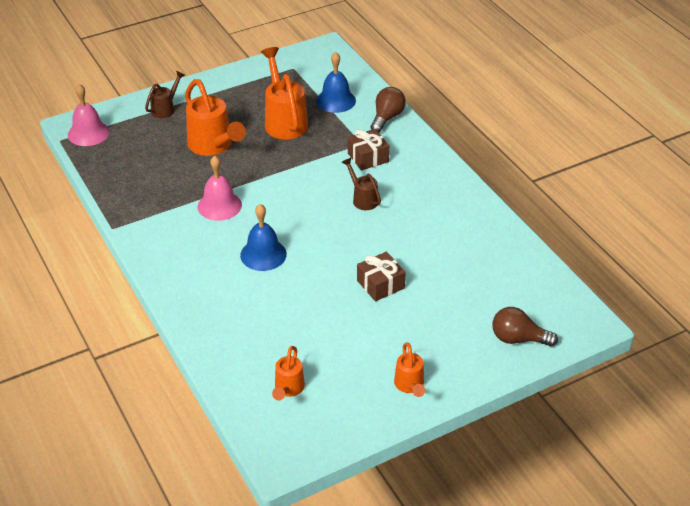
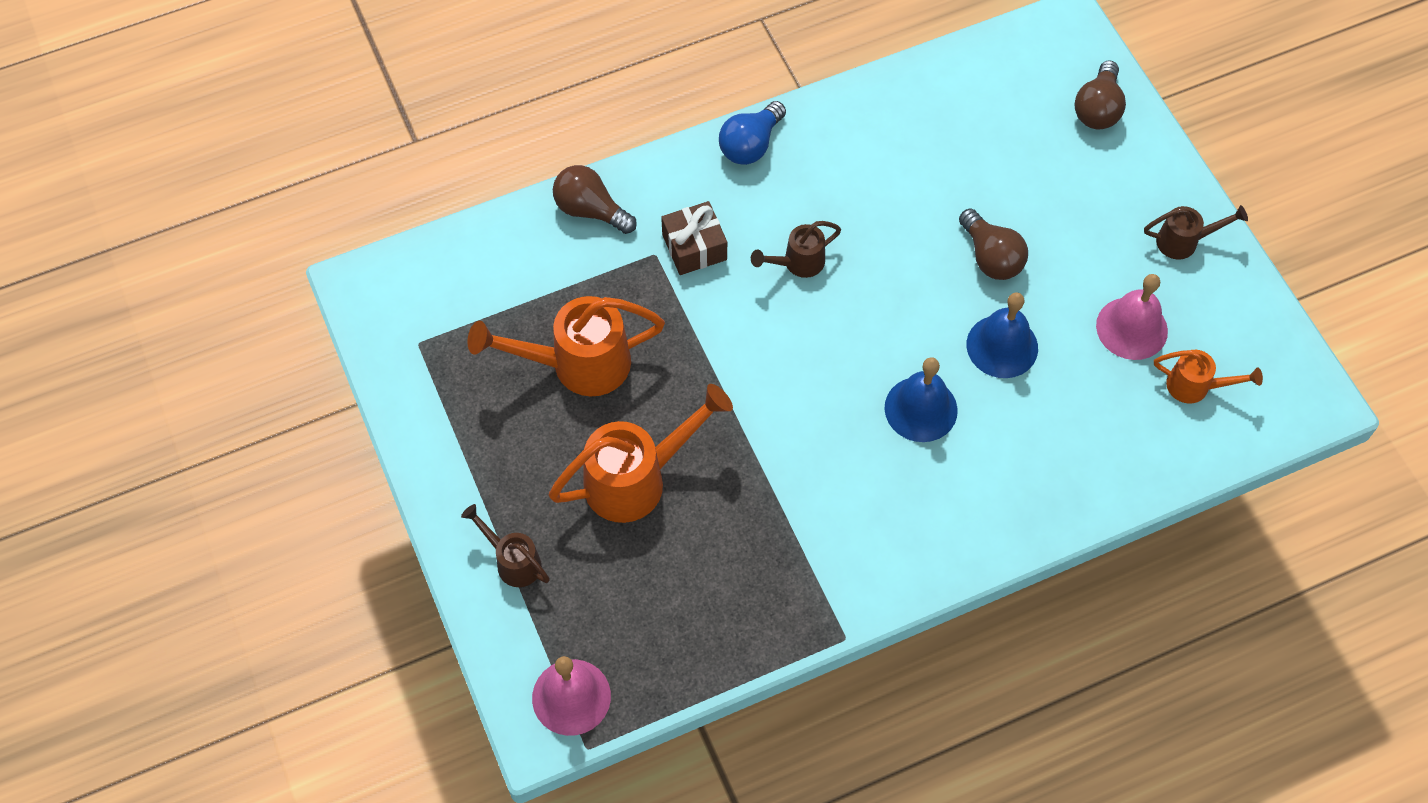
camera: 85 degrees left, 20 degrees up
(219, 205) = (799, 470): pink bell -> pink bell (1131, 328)
(336, 100) = (529, 281): blue bell -> blue bell (1002, 346)
(380, 284) = (991, 257): brown gift -> brown light bulb
(410, 386) = (1184, 241): orange watering can -> brown watering can
(447, 175) = (750, 145): none -> blue light bulb

